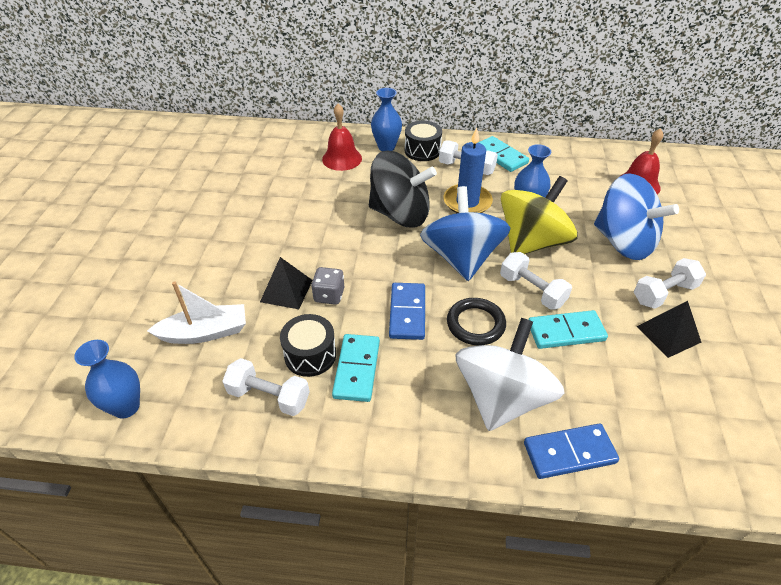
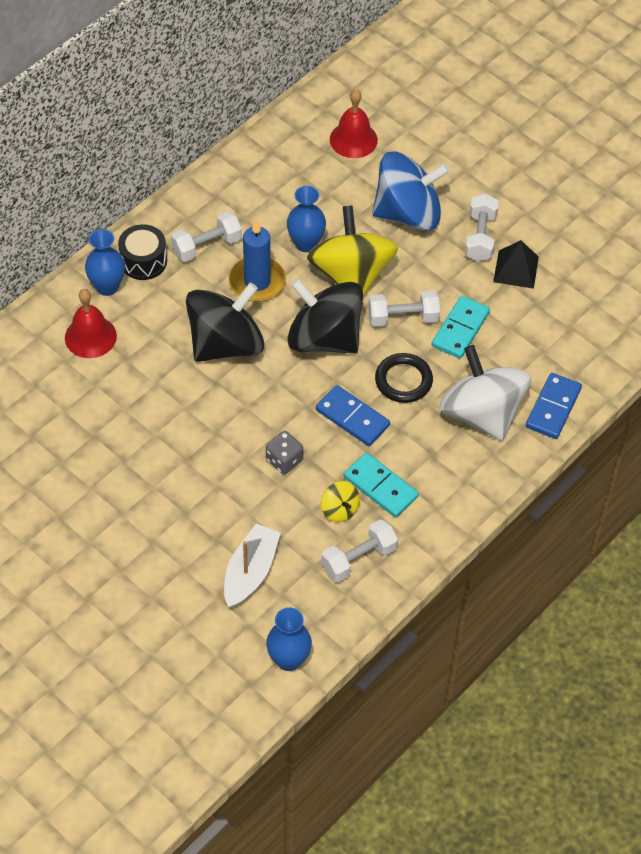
camera: 55 degrees left, 10 degrees up
(286, 290) = (250, 488): black pyramid -> none
(310, 355) = (339, 510): black drum -> yellow spinning top
(461, 258) = (324, 338): blue spinning top -> black spinning top
(501, 156) = (215, 205): turquoise domino -> none

